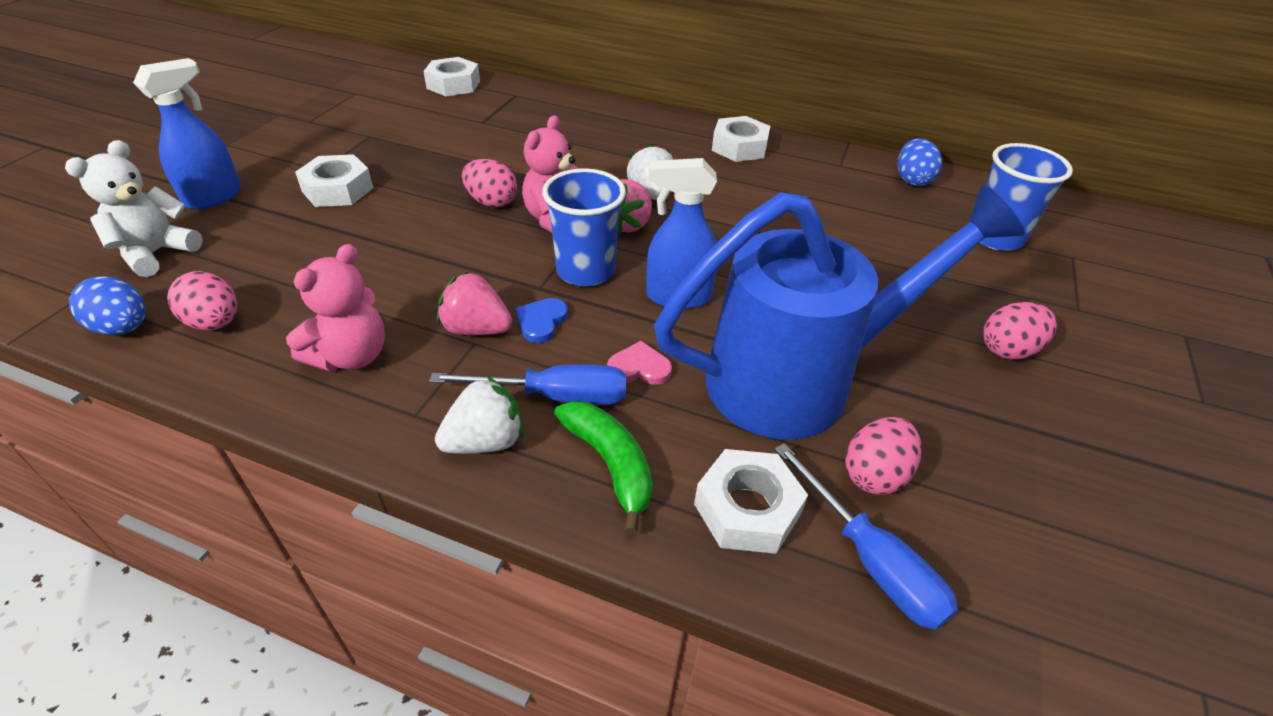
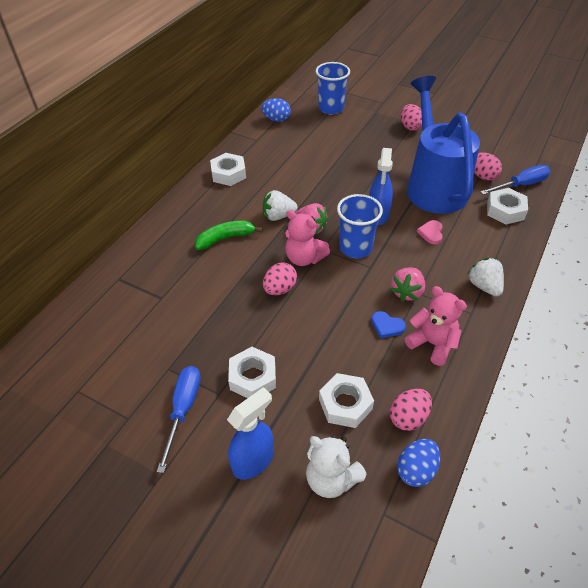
camera: 80 degrees left, 5 degrees up
(214, 197) = (253, 461): blue spray bottle -> blue spray bottle turned 90 degrees clockwise
(453, 85) = (84, 319): white nut -> white nut (345, 404)
(541, 322) = (399, 266): blue heart -> blue heart (387, 326)
(555, 396) = (453, 262): blue screwdriver -> blue screwdriver (183, 410)
(610, 464) = (490, 246): green banana -> green banana (225, 238)

